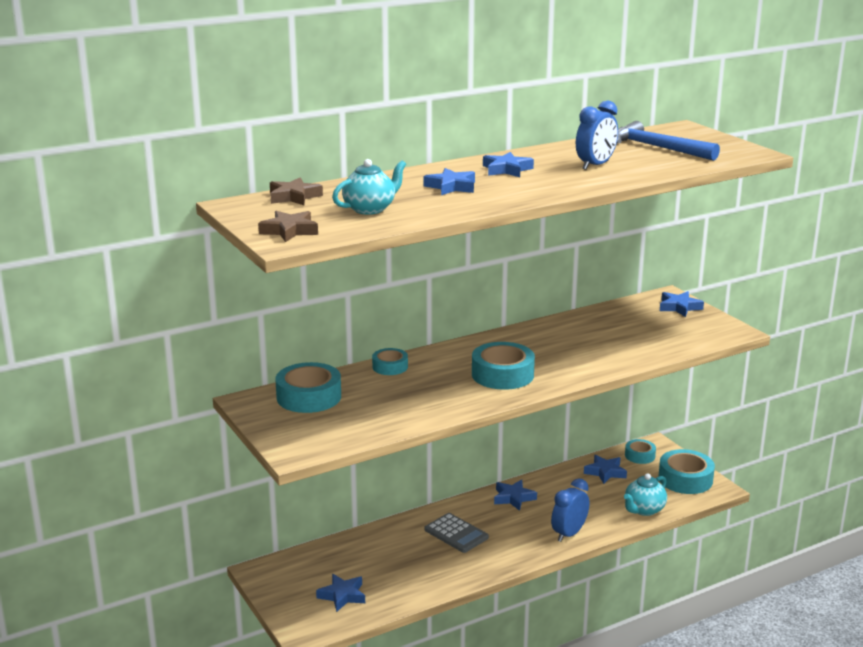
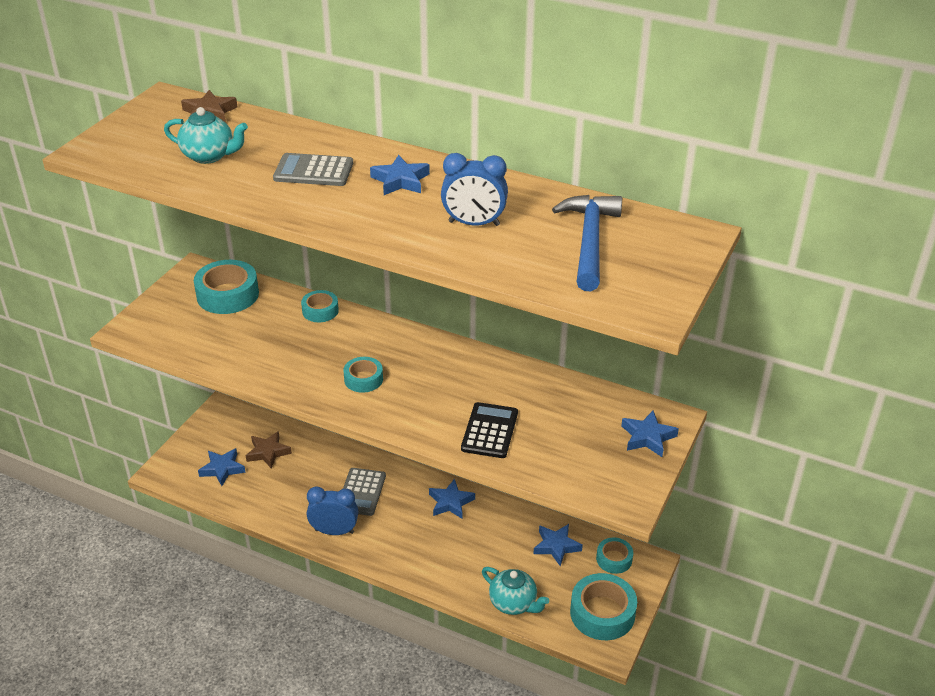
camera: 55 degrees right, 15 degrees up
(289, 231) = (119, 143): brown star -> brown star (268, 452)
(451, 187) = (313, 171): blue star -> grey calculator
(502, 374) = (363, 379): turquoise tape -> turquoise tape, size x0.58
(569, 534) = (423, 566): blue clock -> blue clock (334, 531)
(617, 350) = (489, 431): none -> black calculator
(644, 509) = (513, 603): turquoise teapot -> turquoise teapot turned 150 degrees counterclockwise

